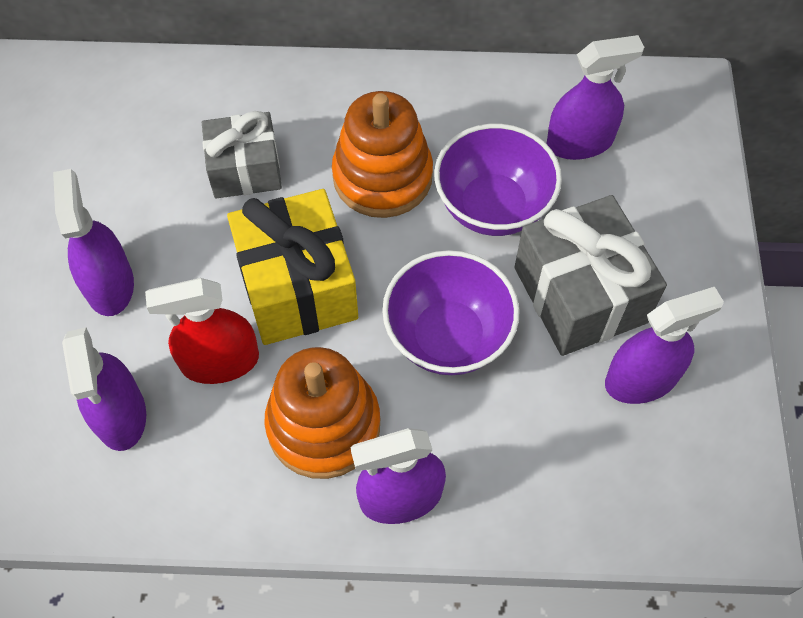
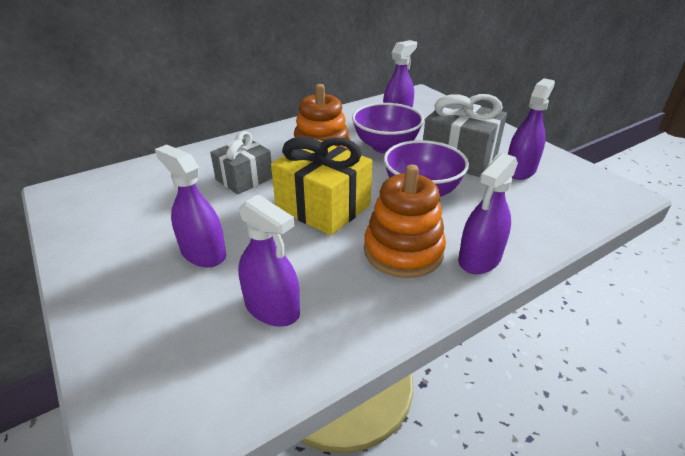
camera: 35 degrees left, 25 degrees down
(220, 361) = (312, 254): red spray bottle -> none

